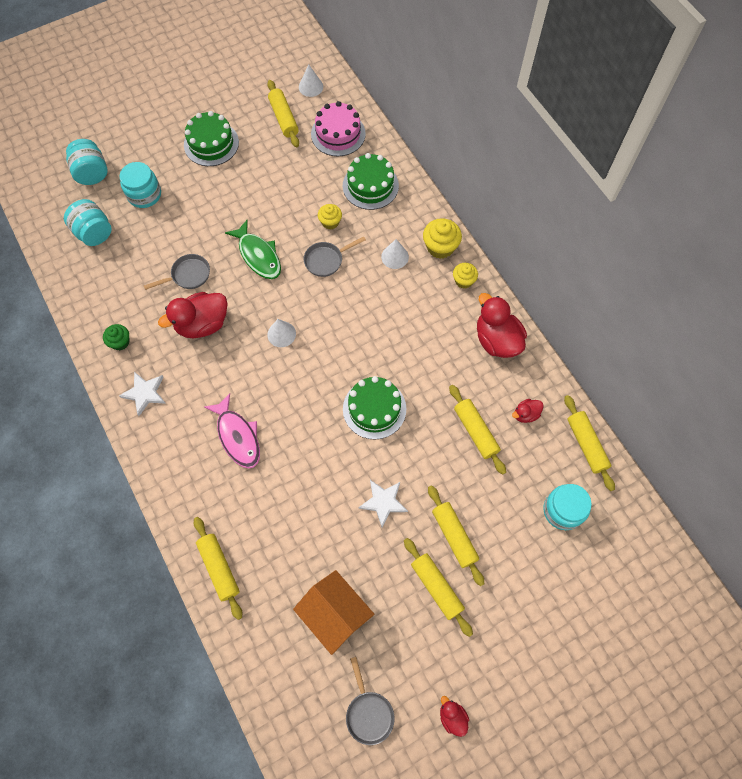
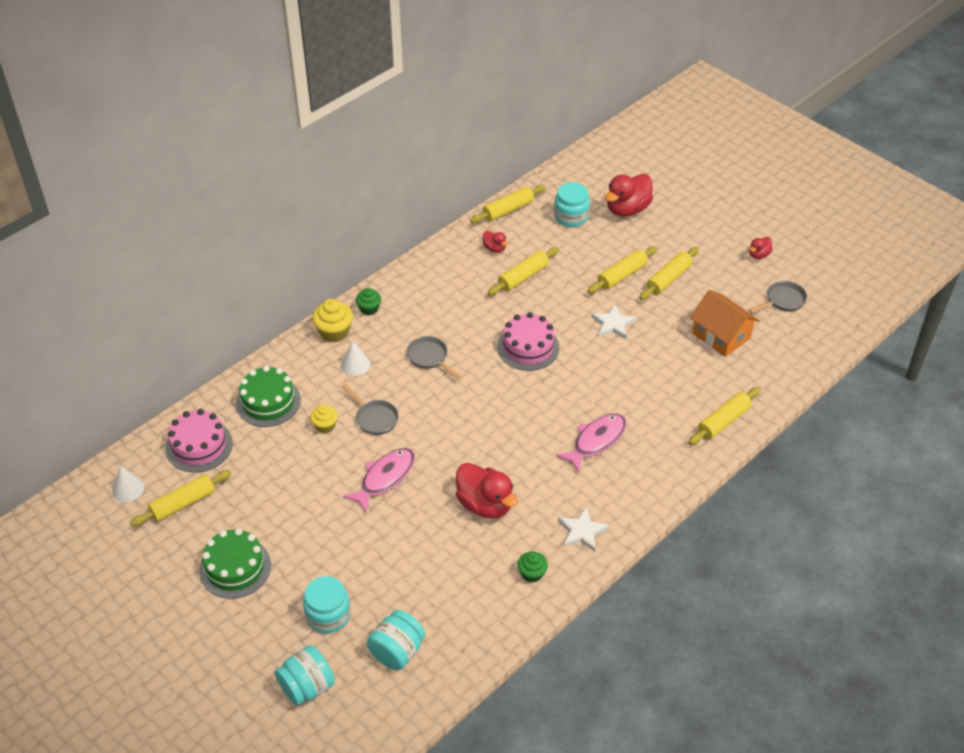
camera: 105 degrees left, 20 degrees down
(188, 275) = (429, 536): grey pan -> grey pan (429, 358)
(258, 255) = (385, 478): green fish -> pink fish
(281, 334) = (474, 434): white cone -> none
(335, 613) = (721, 336): orange house -> orange house turned 75 degrees counterclockwise
(374, 409) = (528, 347): green cake -> pink cake
(463, 281) = (369, 309): yellow cupcake -> green cupcake
(497, 340) = (427, 276): red duck -> red duck (627, 209)

